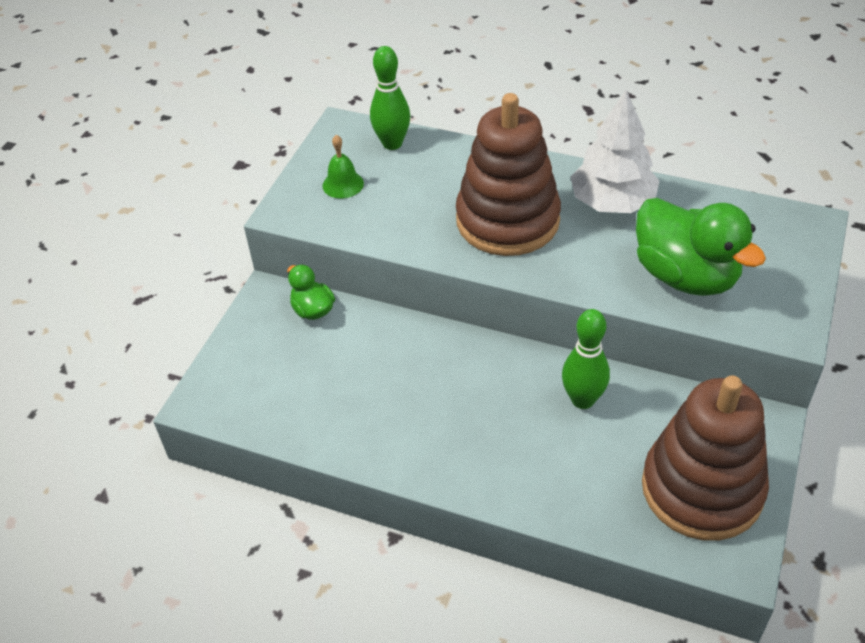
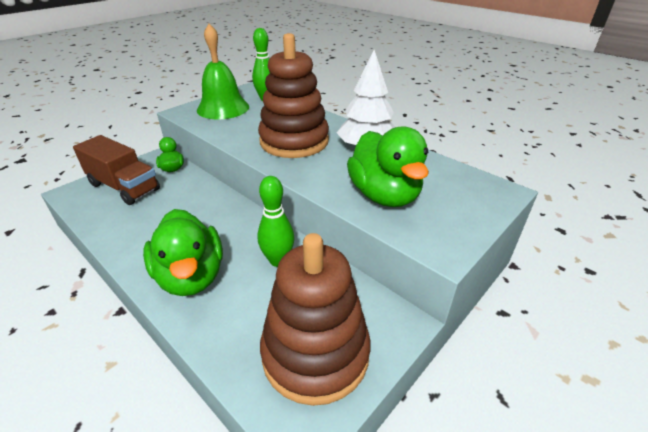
camera: 20 degrees right, 10 degrees down
(273, 366) = (124, 187): none -> brown truck
(343, 184) = (223, 108): green bell -> green bell, size x2.08
(497, 458) = (191, 276): none -> green duck

